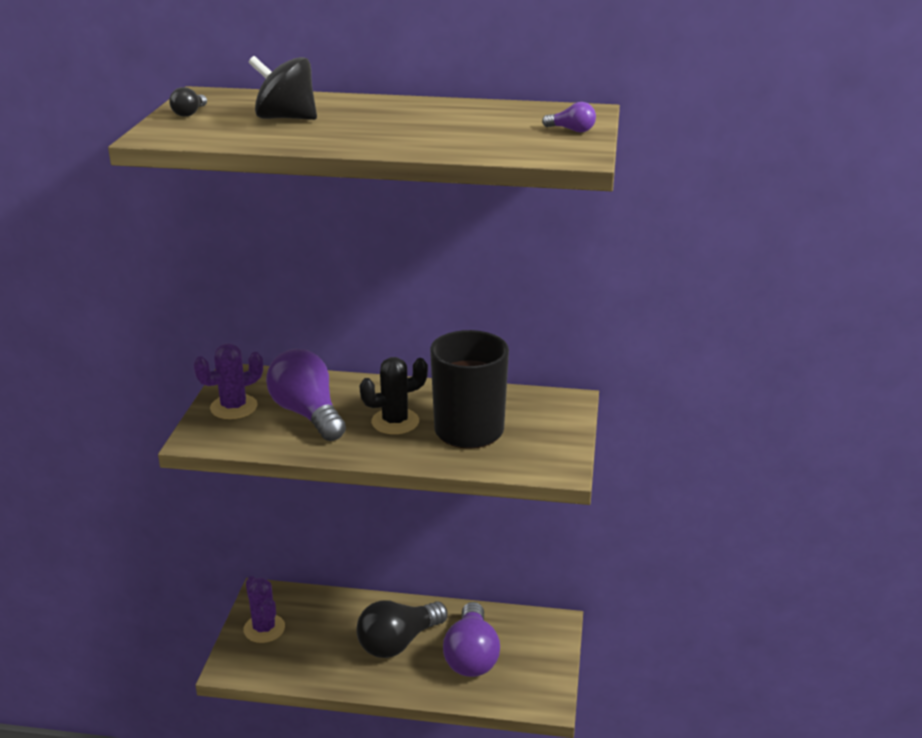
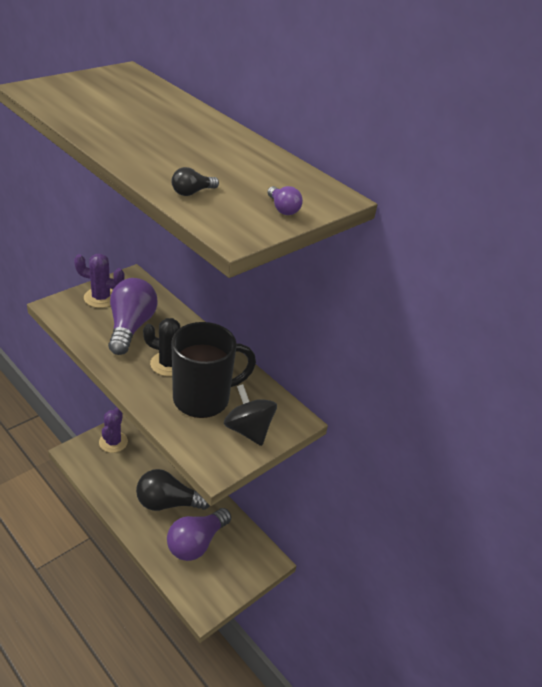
camera: 35 degrees right, 10 degrees up
(189, 113) = (85, 81): black light bulb -> black light bulb (192, 192)
(286, 118) = (126, 109): black spinning top -> black spinning top (248, 430)

